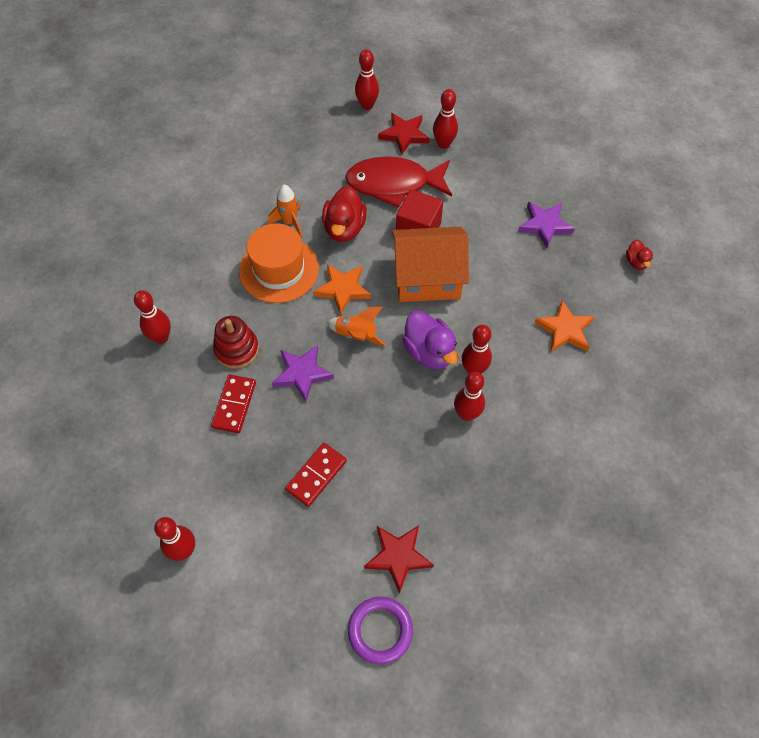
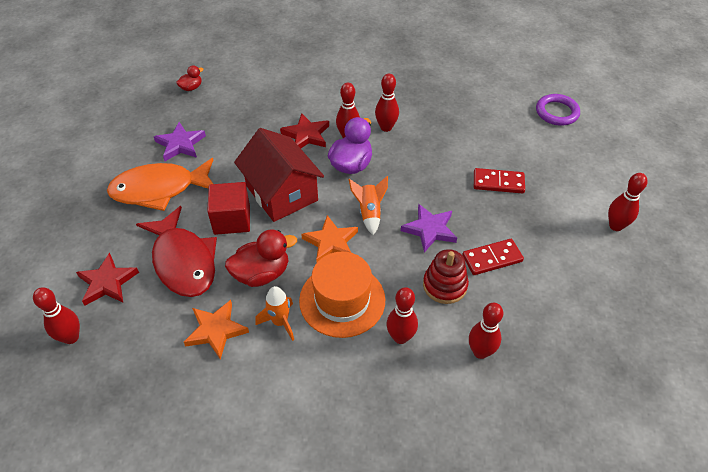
camera: 120 degrees left, 10 degrees down
(398, 556) = (509, 122): red star -> red star (306, 135)
(427, 278) = (282, 193): orange house -> red house
(443, 144) = (108, 245): red bowling pin -> red bowling pin (400, 337)
(490, 192) = (159, 189): none -> orange fish
(565, 329) = (279, 104): orange star -> orange star (216, 330)

